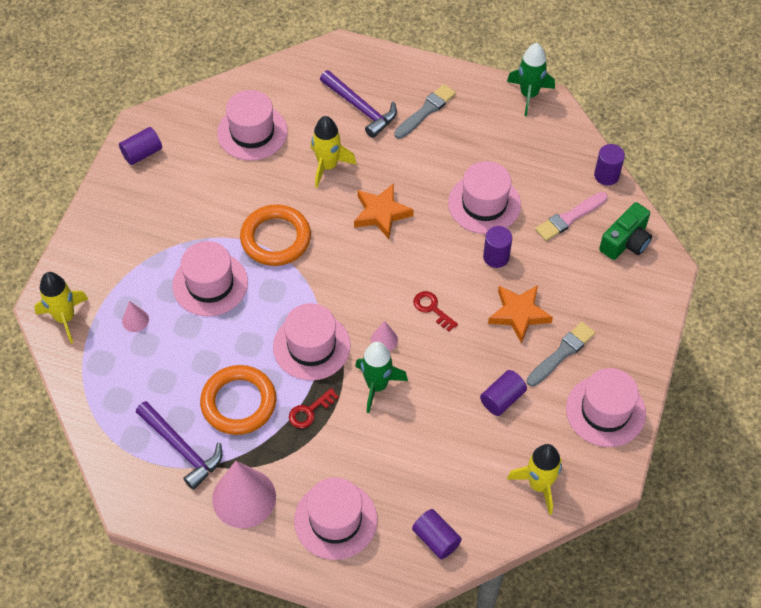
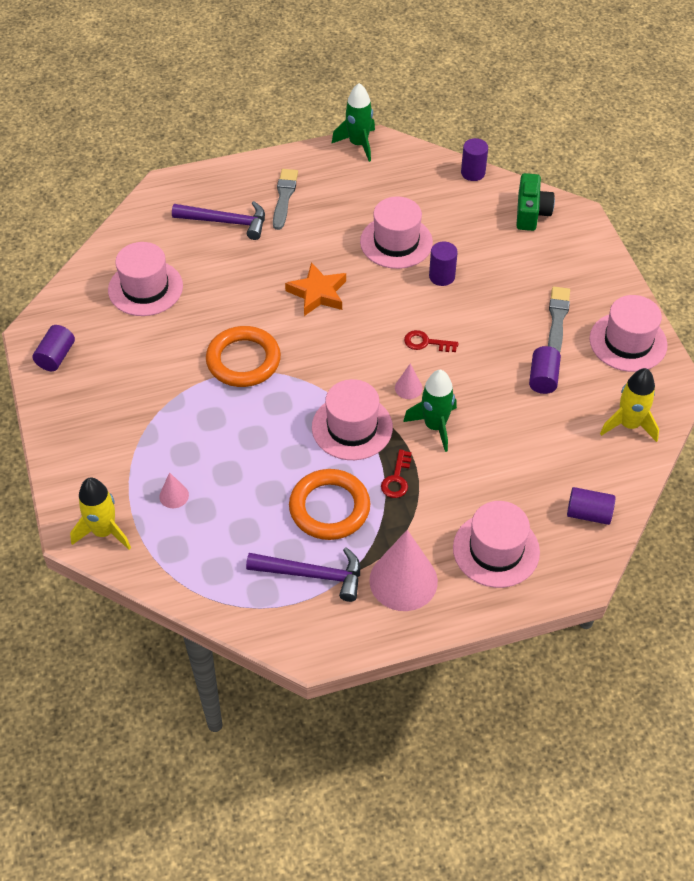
camera: 35 degrees left, 5 degrees down
(210, 284) = (217, 428): pink hat -> none
(328, 166) = (238, 280): yellow rocket -> none
(519, 314) = (498, 309): orange star -> none
(570, 217) = (473, 217): pink brush -> none

